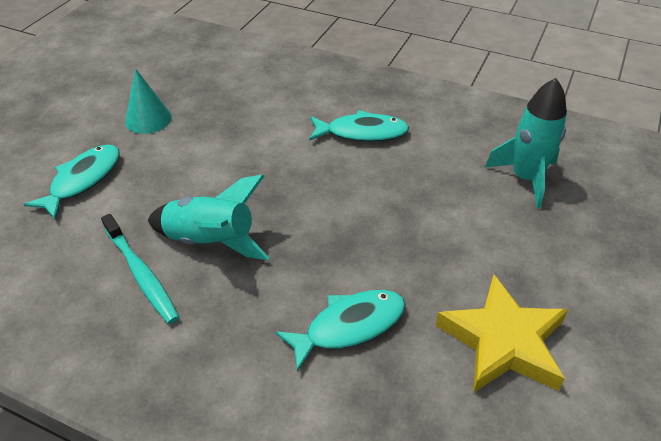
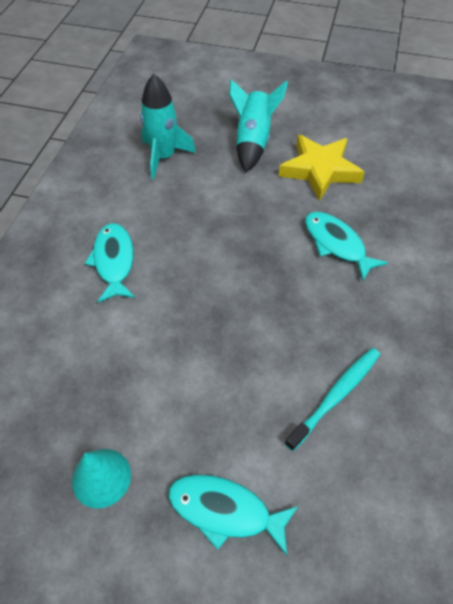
camera: 100 degrees left, 10 degrees up
(211, 241) = (283, 351): turquoise rocket -> turquoise rocket (253, 142)

